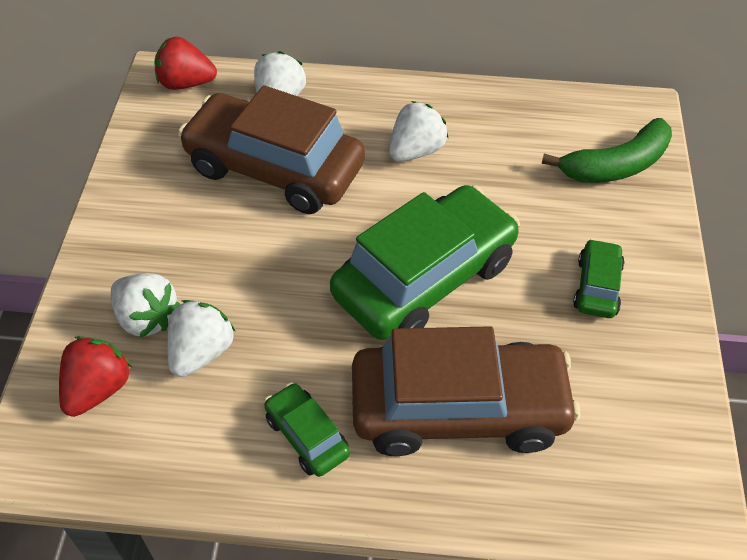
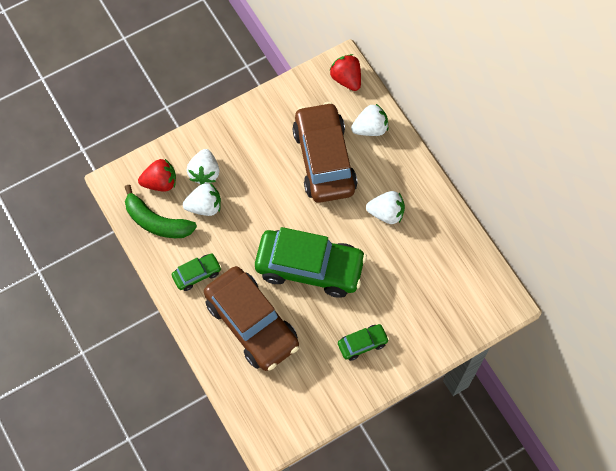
camera: 55 degrees right, 15 degrees up
(306, 436) = (197, 274): green car -> green car turned 45 degrees clockwise
(615, 165) = (452, 311): green banana -> green banana (157, 221)

